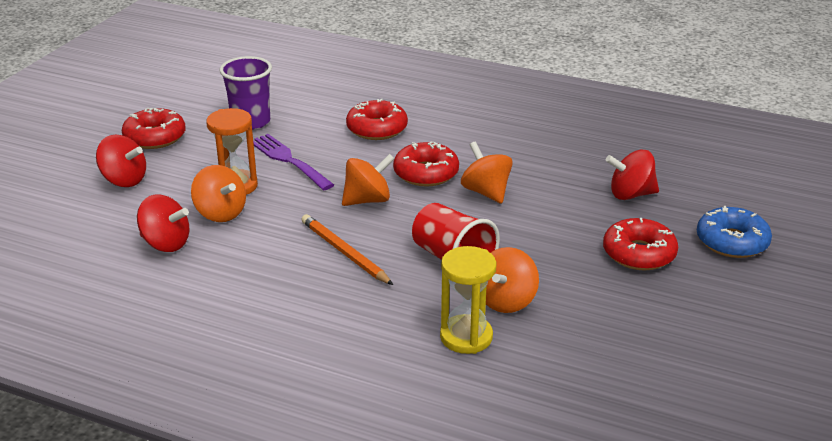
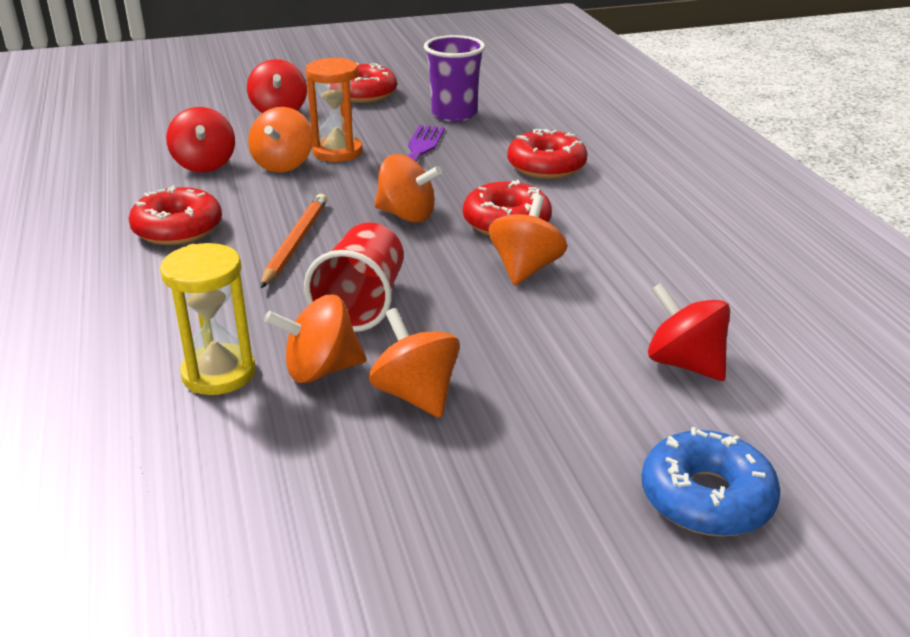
camera: 50 degrees right, 0 degrees up
(566, 281) = (416, 395): none -> orange spinning top
(639, 254) = (554, 426): red donut -> red donut (178, 229)

